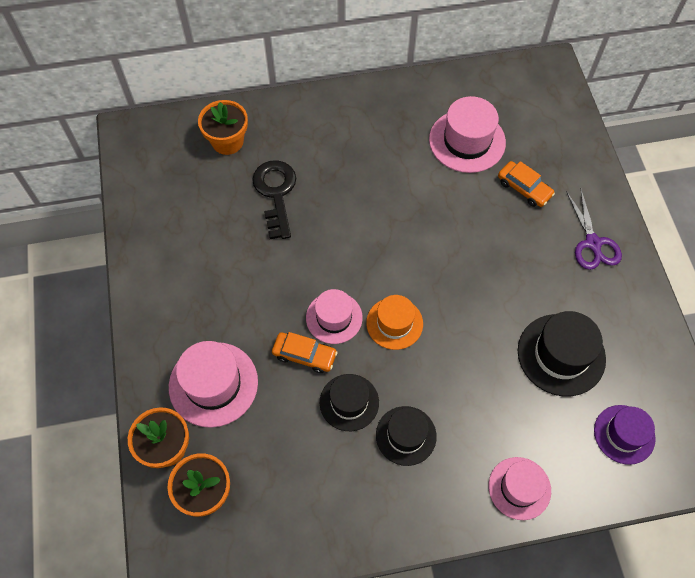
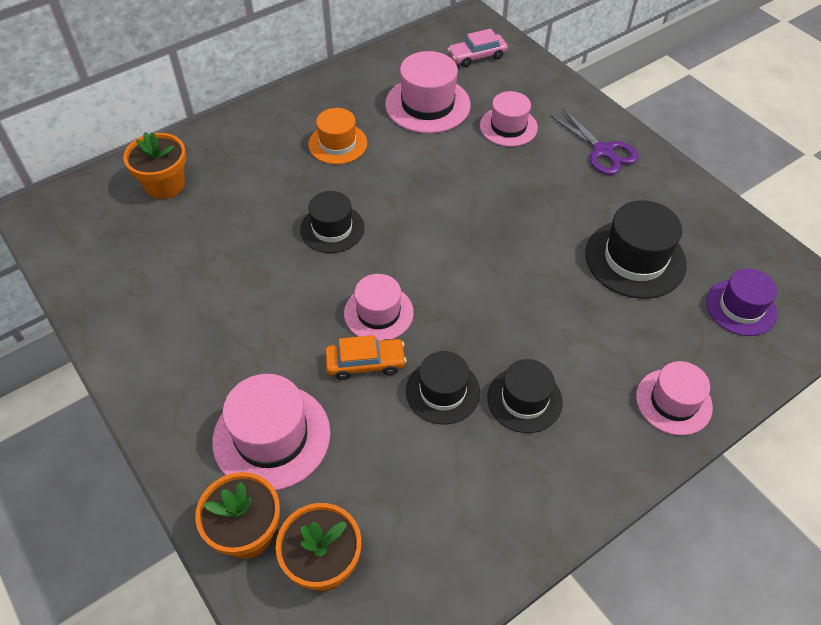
camera: 25 degrees left, 10 degrees down
(275, 193) = (247, 216): black key -> none
(334, 230) = (332, 228): none -> black hat
(394, 323) = (448, 293): orange hat -> orange hat (338, 144)
(524, 188) = (508, 127): orange car -> pink hat
(535, 106) = (477, 56): none -> pink car

